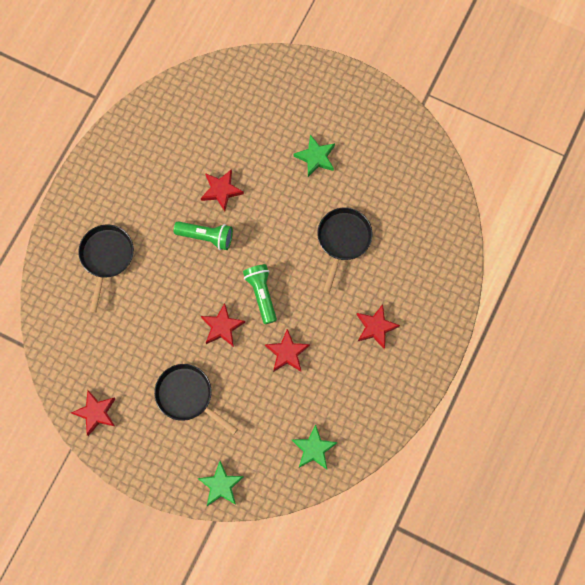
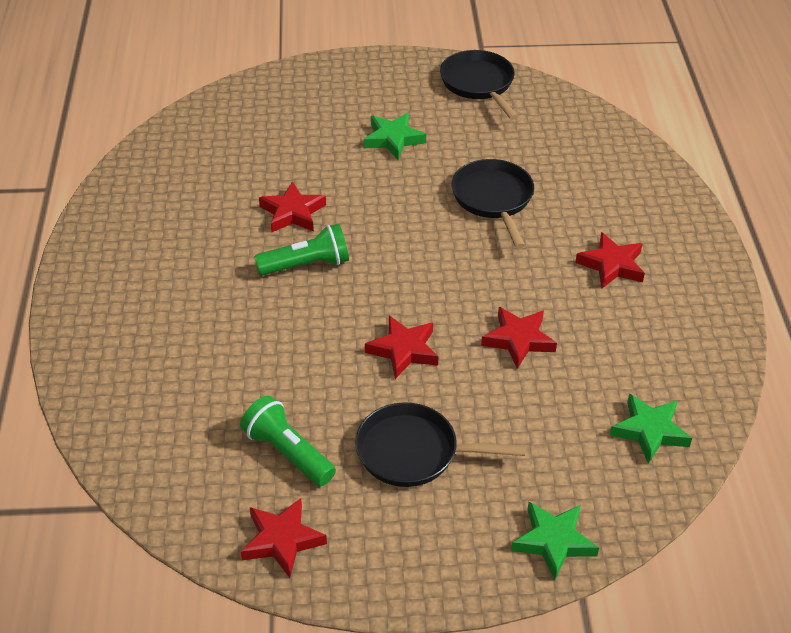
camera: 30 degrees left, 30 degrees down
(106, 257) = (172, 343): black pan -> black pan (479, 84)
(261, 294) = (431, 293): green flashlight -> green flashlight (288, 453)

